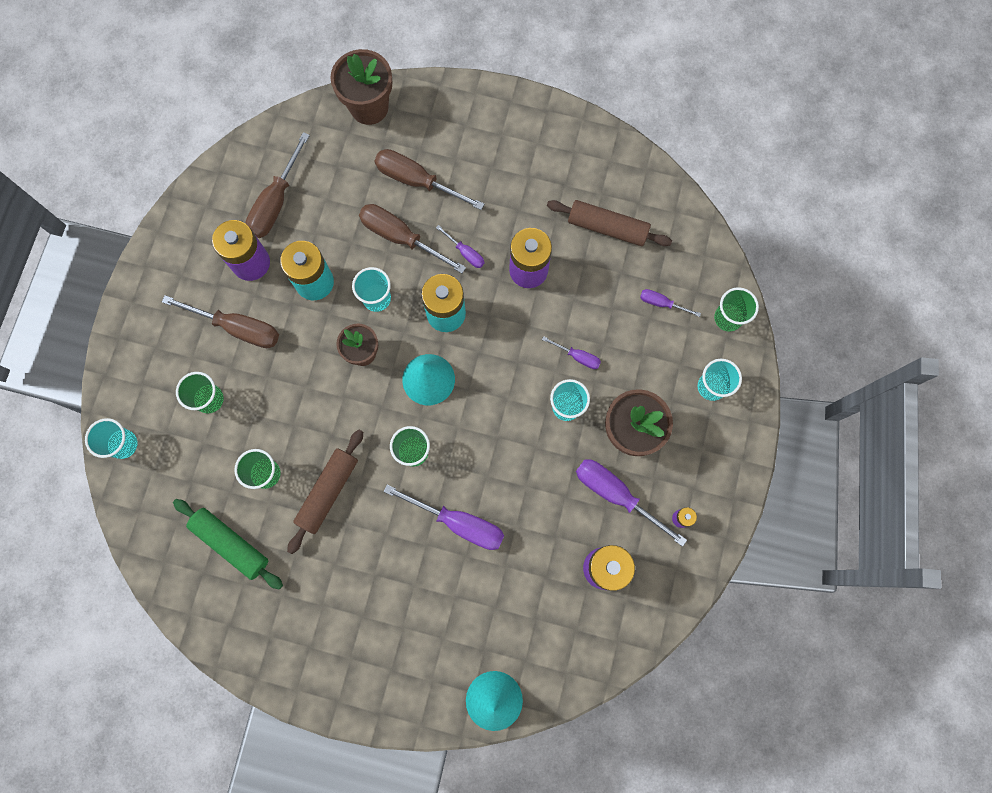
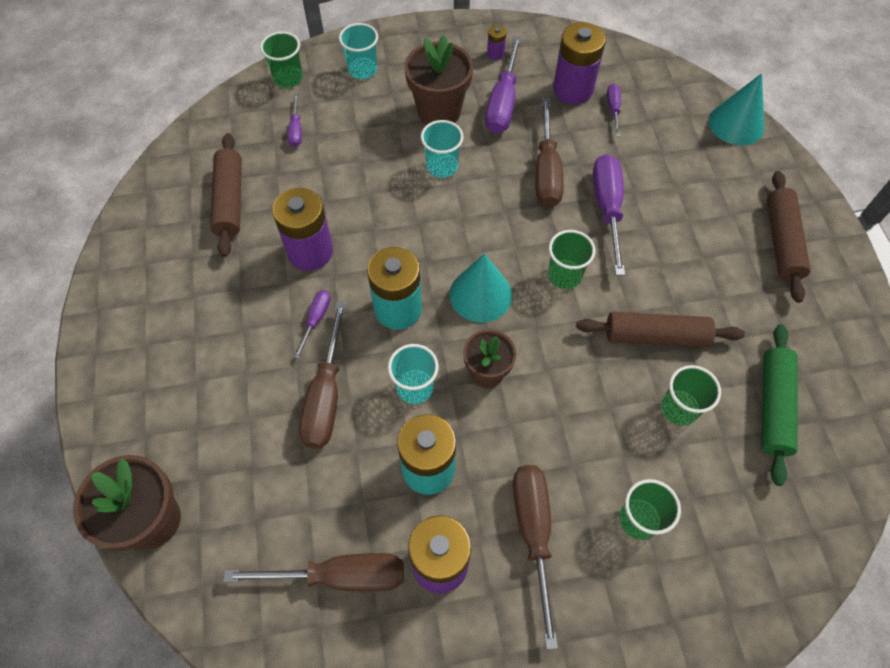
camera: 115 degrees left, 15 degrees down
(123, 444) = (757, 599): turquoise cup -> none
(356, 652) = (781, 242): none -> brown rolling pin
(417, 181) = (242, 411): brown screwdriver -> brown screwdriver (546, 171)
(577, 356) = (386, 176): purple screwdriver -> purple screwdriver (613, 109)

